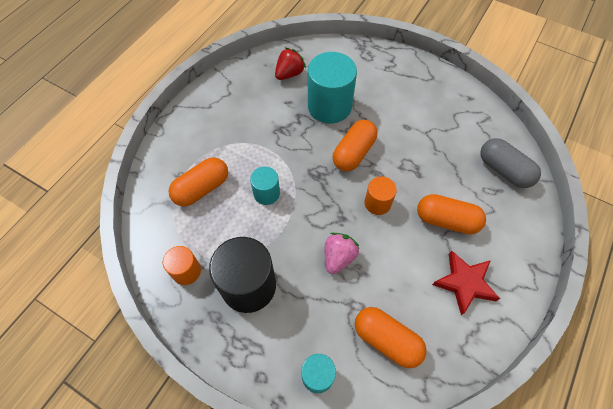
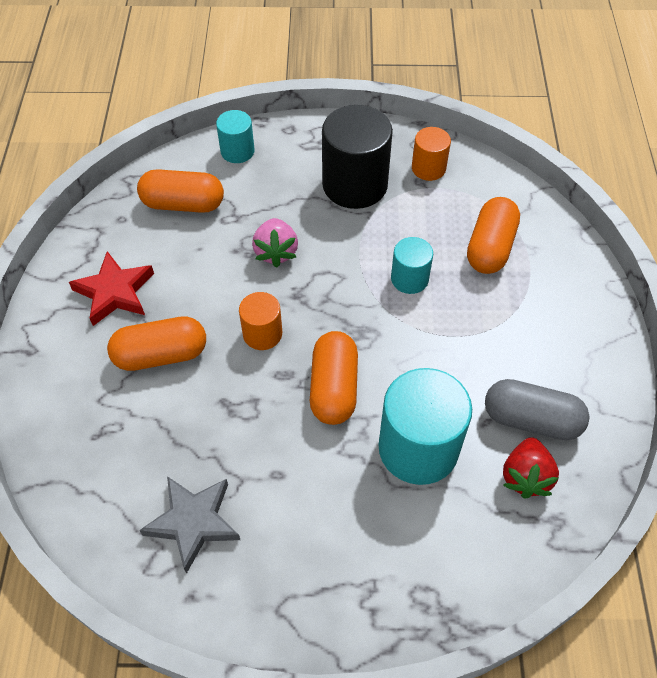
camera: 150 degrees right, 5 degrees down
(458, 125) = (193, 522): none -> grey star
(504, 170) = (96, 472): grey capsule -> grey capsule (531, 420)

